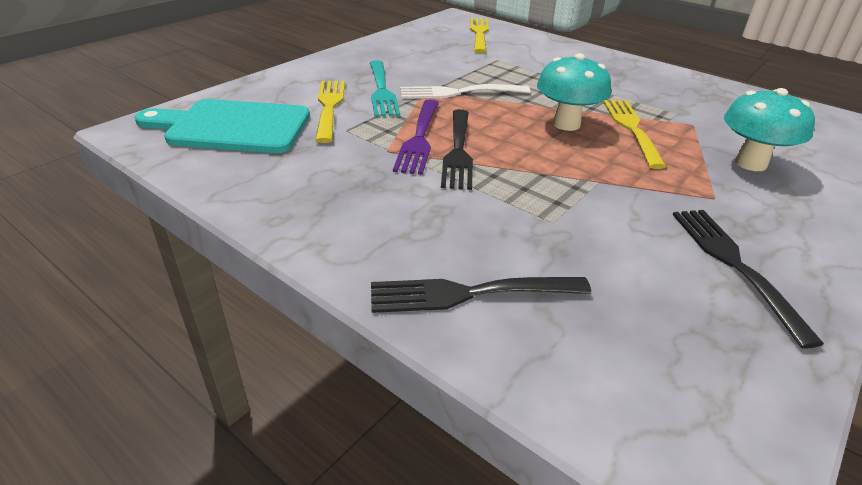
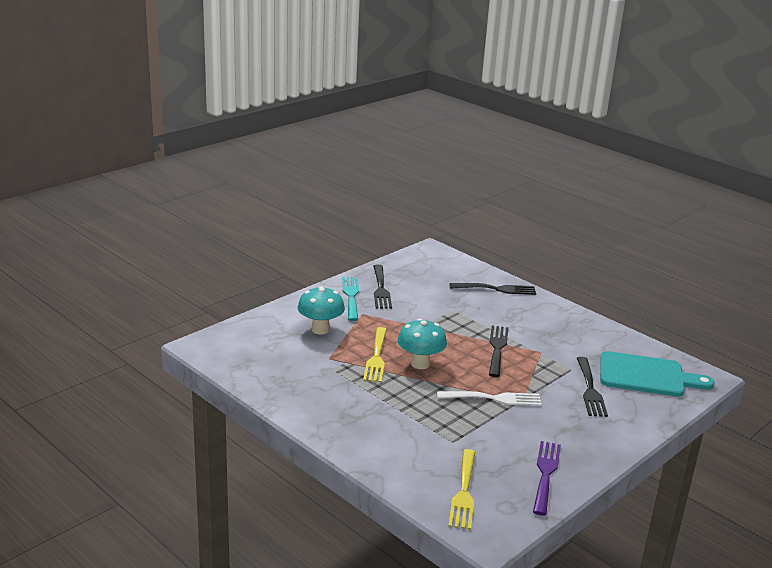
camera: 175 degrees left, 10 degrees down
(329, 107) = (590, 389): yellow fork -> black fork
(381, 90) = (556, 404): turquoise fork -> turquoise fork (351, 296)
(419, 138) = (522, 359): purple fork -> purple fork (546, 474)

